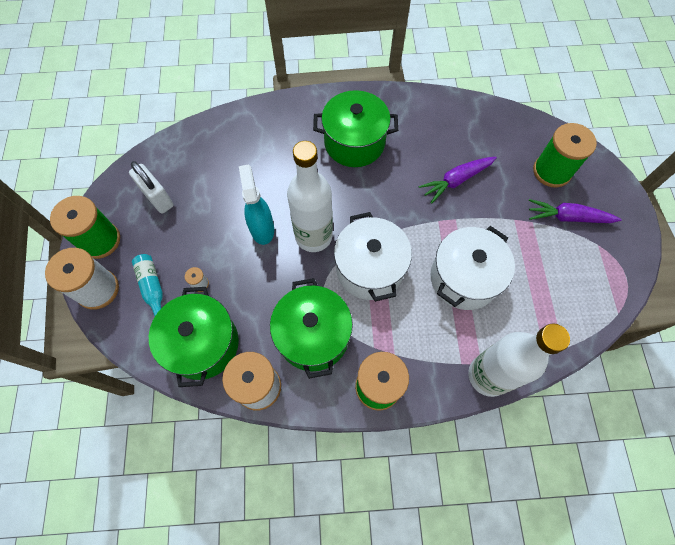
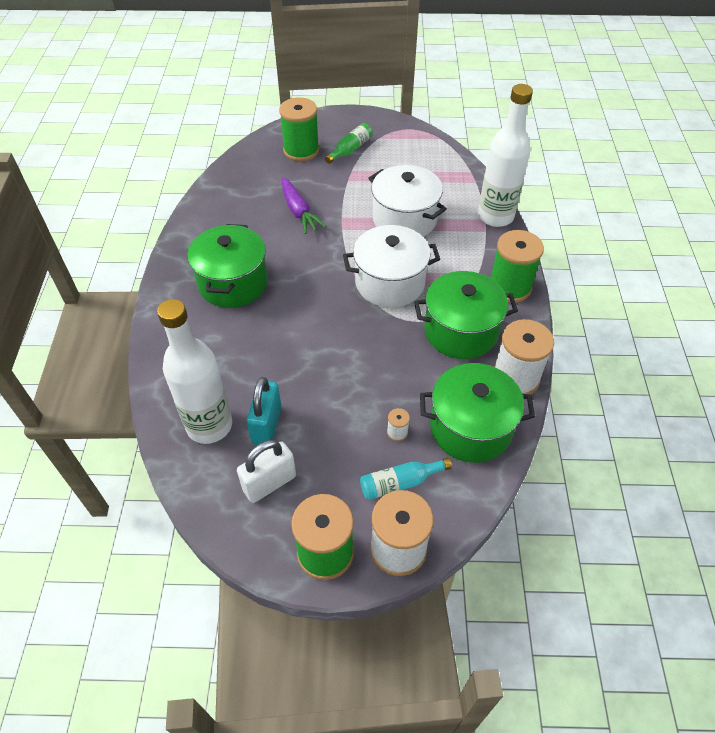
camera: 85 degrees left, 15 degrees down
(208, 189) = (267, 425): none -> turquoise padlock
(262, 228) = (331, 371): turquoise spray bottle -> none
(313, 236) = (347, 325): white bottle -> white bottle (209, 425)
(568, 217) = (350, 149): purple carrot -> green bottle

